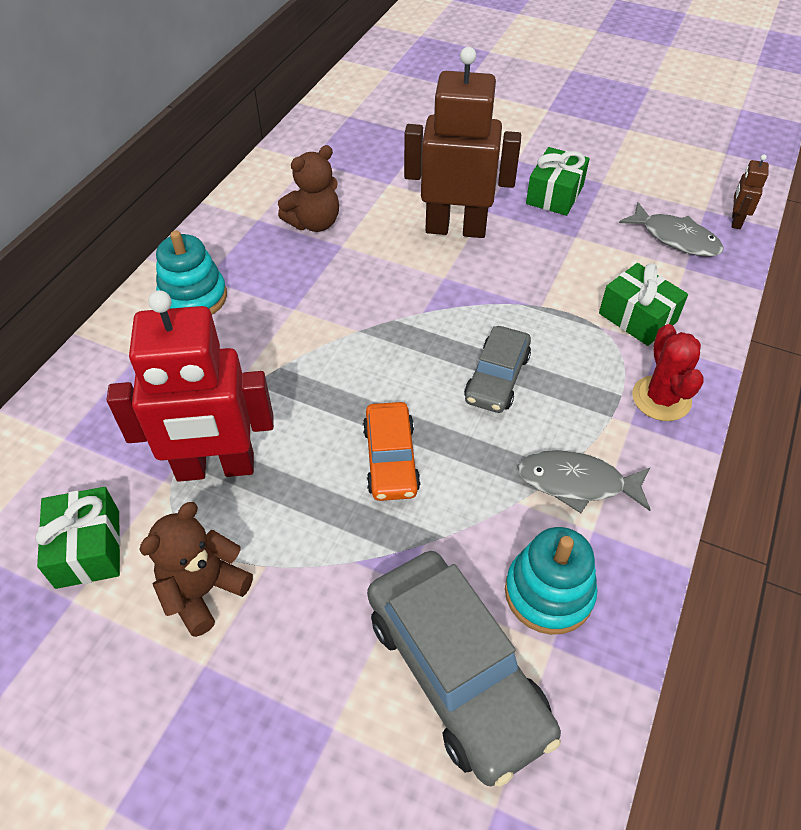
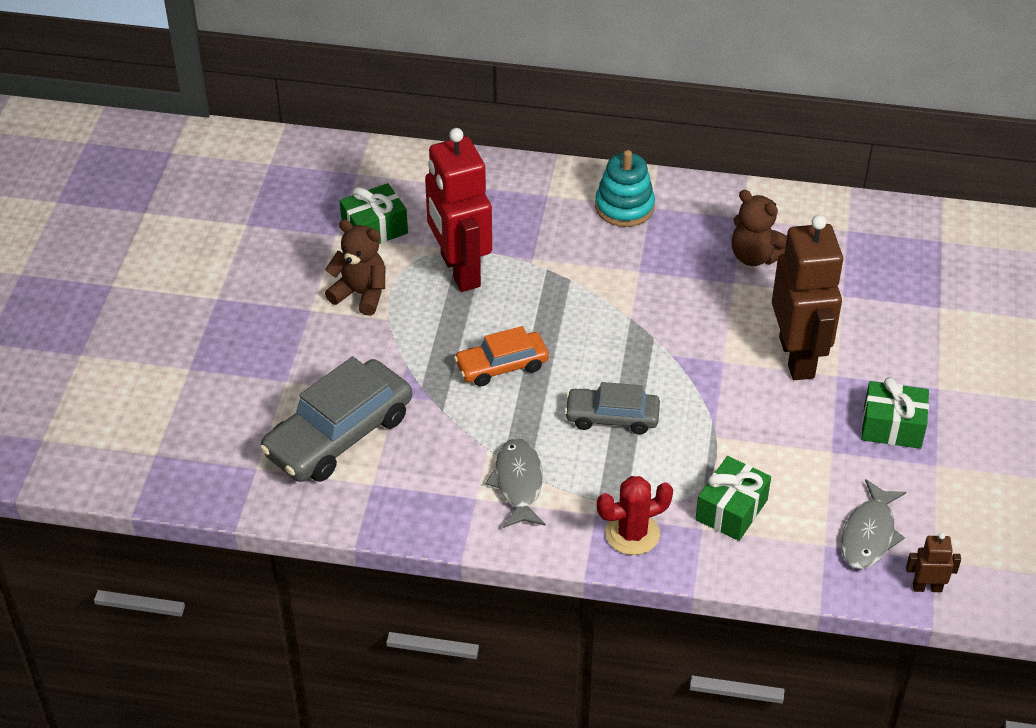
camera: 75 degrees right, 5 degrees down
(548, 593) = (413, 477): turquoise stacking toy -> none

